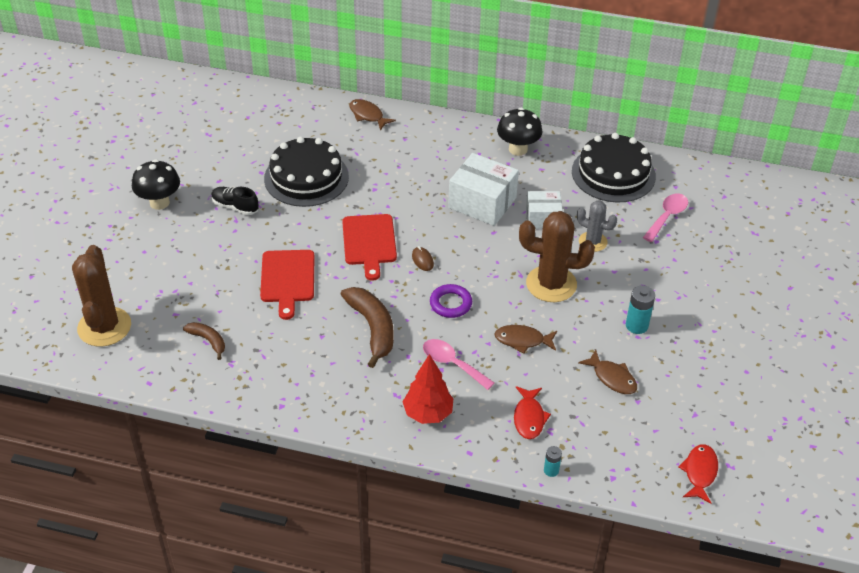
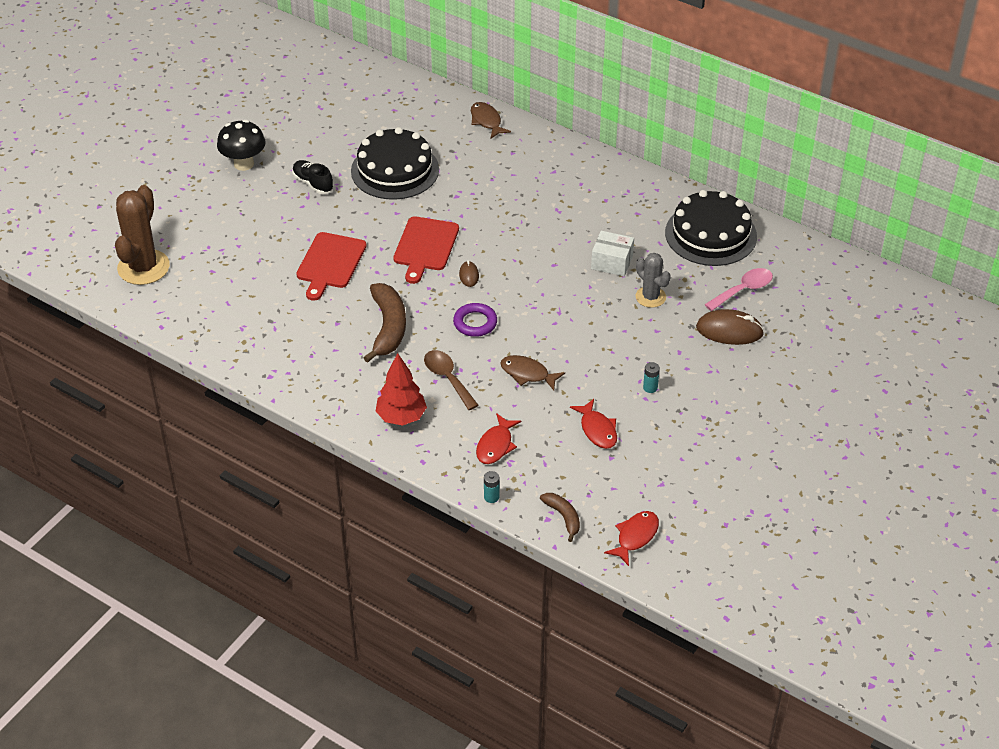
camera: 20 degrees right, 0 degrees up
(208, 341) = (230, 302): brown banana -> brown banana (563, 517)
(452, 364) = (447, 378): pink spoon -> brown spoon
(482, 203) = (558, 233): white box -> none
(518, 149) = (623, 188): black mushroom -> none
(551, 284) = (585, 328): brown cactus -> none
(612, 378) = (597, 430): brown fish -> red fish
(636, 325) = (650, 388): turquoise battery -> turquoise battery, size x0.60
(675, 256) = (729, 331): none -> brown mouse

